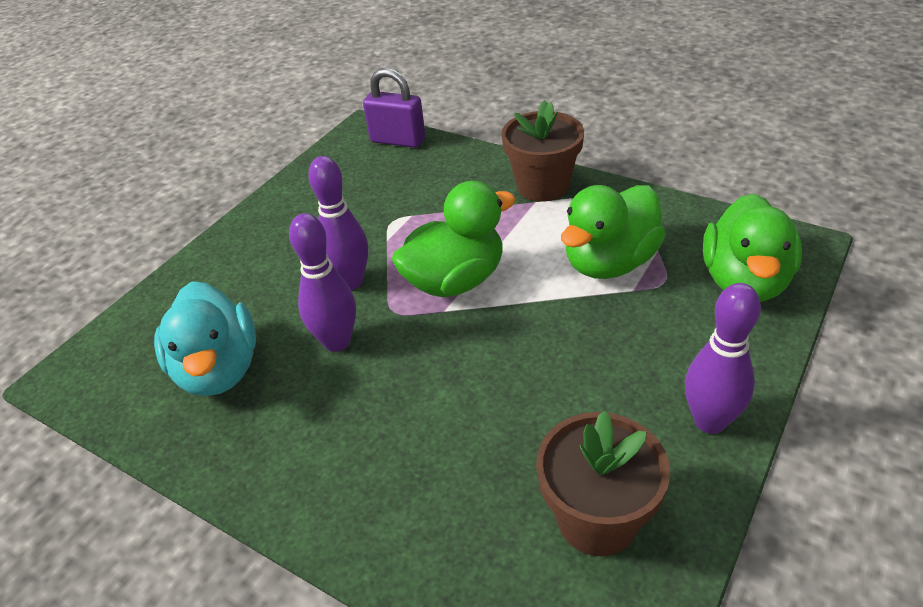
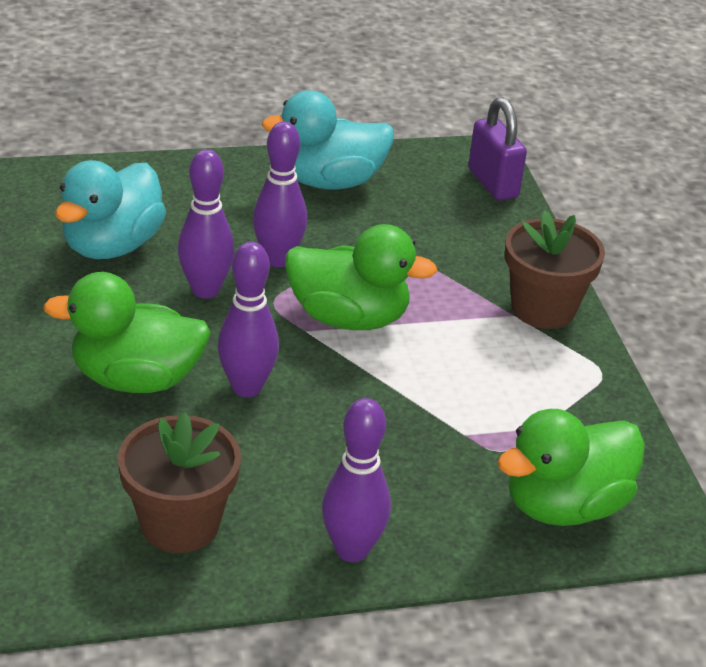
camera: 40 degrees right, 5 degrees down
(302, 209) = (330, 181): none -> turquoise duck
(473, 381) = (247, 387): none -> purple bowling pin
(610, 263) = (484, 403): green duck -> green duck (136, 379)

